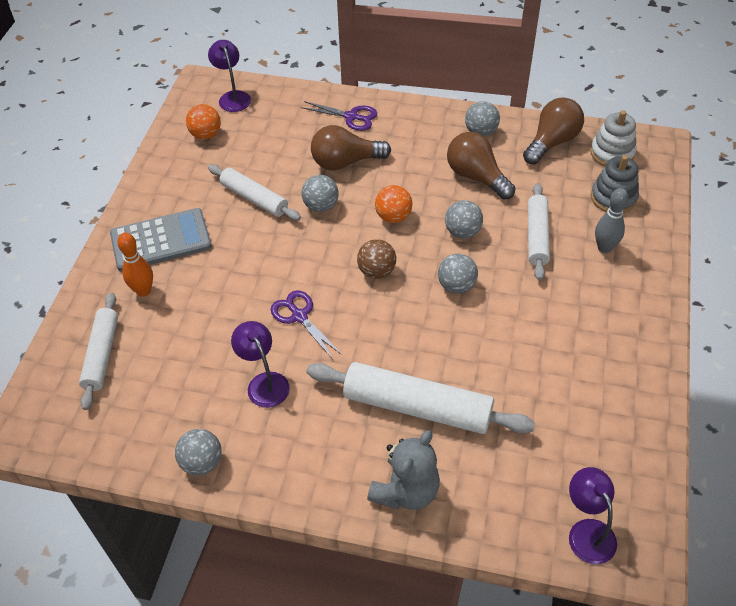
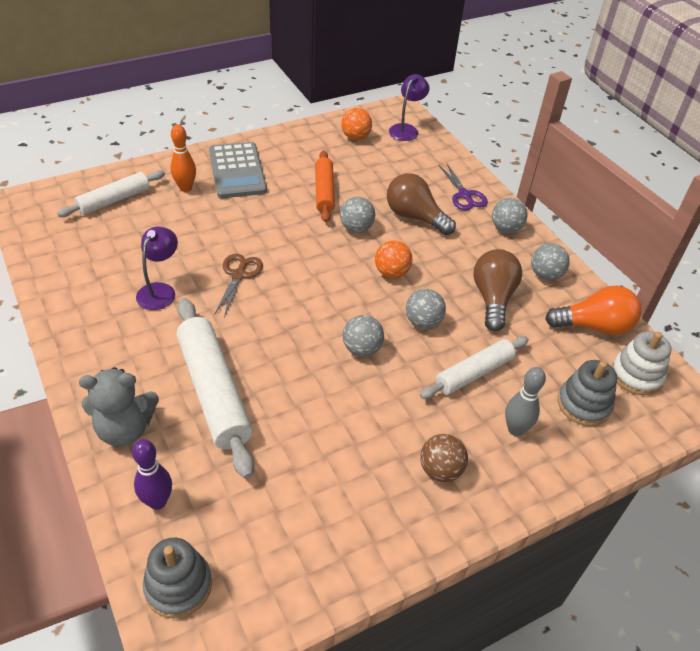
camera: 45 degrees right, 5 degrees down
(161, 240) = (237, 171): grey calculator -> grey calculator turned 45 degrees clockwise
(202, 462) = (63, 298): grey ball -> grey ball (505, 229)
(254, 198) = (324, 191): white rolling pin -> orange rolling pin
(299, 316) = (239, 275): purple scissors -> brown scissors
(376, 271) = (326, 293): brown ball -> brown ball (440, 470)
(499, 505) = (157, 501): none -> purple bowling pin
(552, 142) = (594, 326): brown light bulb -> orange light bulb
(587, 531) = (178, 586): purple lamp -> grey stacking toy

